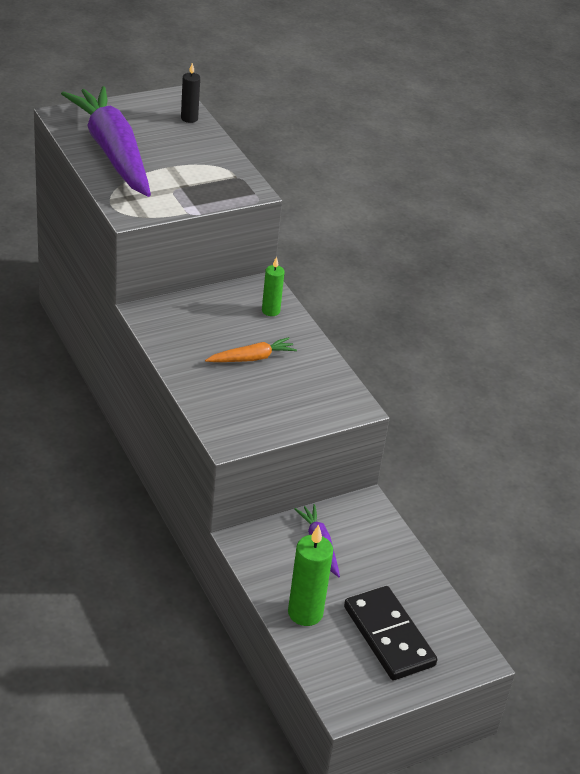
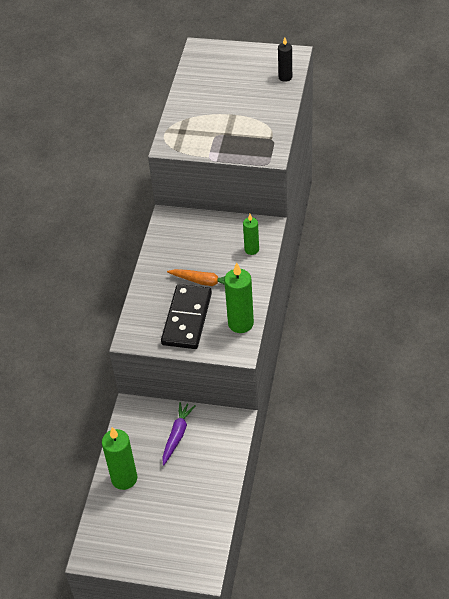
camera: 45 degrees right, 10 degrees up
(113, 152) = (205, 90): purple carrot -> none
(332, 382) = (240, 323): none -> green candle
(389, 636) = (161, 523): black domino -> black domino (187, 319)

